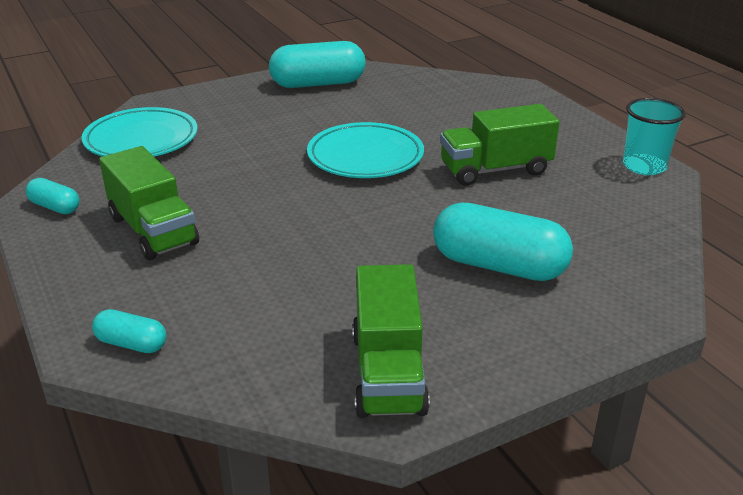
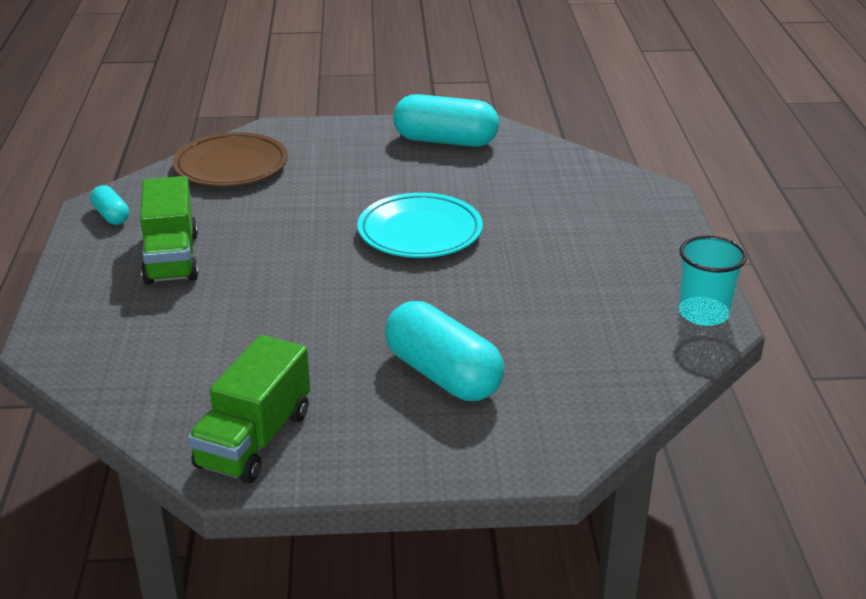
camera: 25 degrees right, 0 degrees up
(131, 344) = (78, 353): turquoise capsule -> none
(141, 140) = (231, 166): turquoise plate -> brown plate
(495, 170) = (537, 278): green truck -> none

